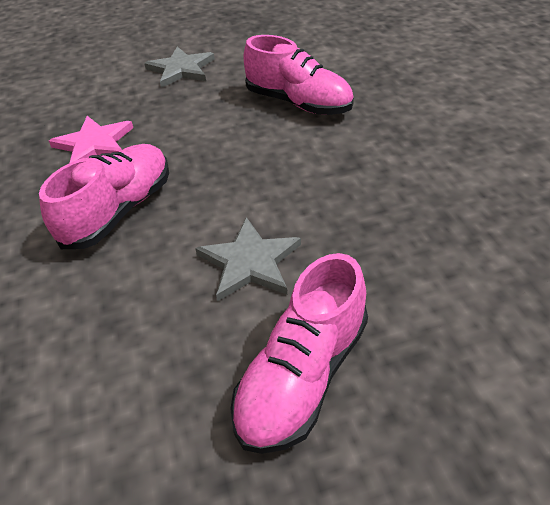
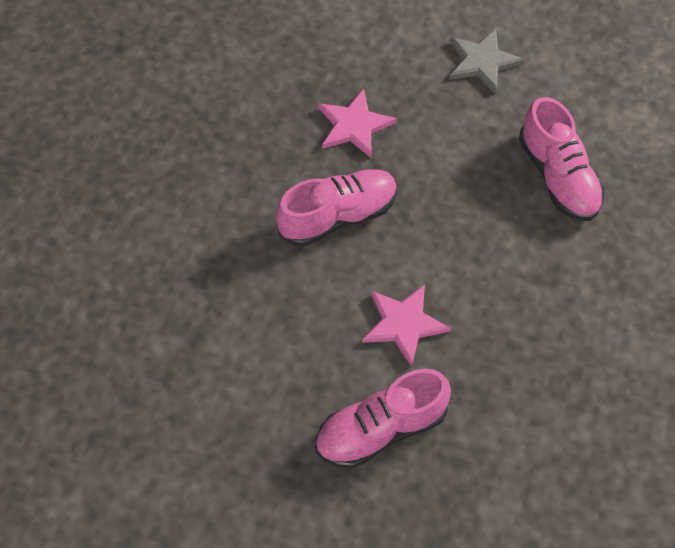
camera: 30 degrees right, 15 degrees up
(249, 262) = (403, 324): grey star -> pink star

